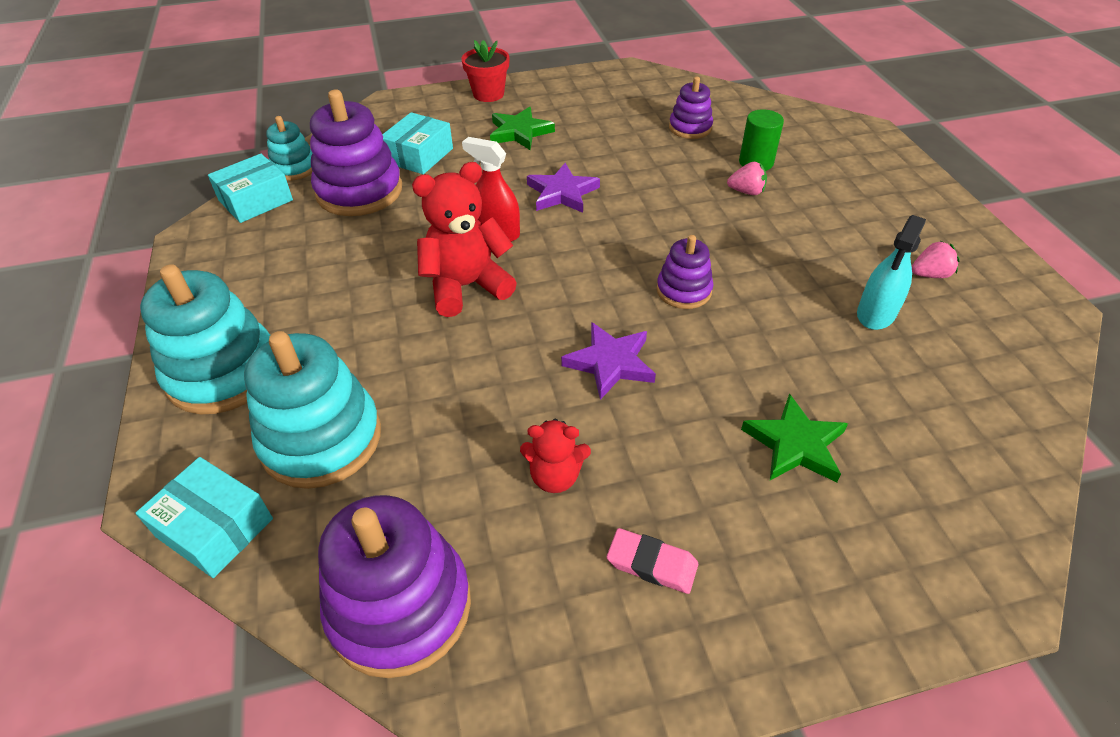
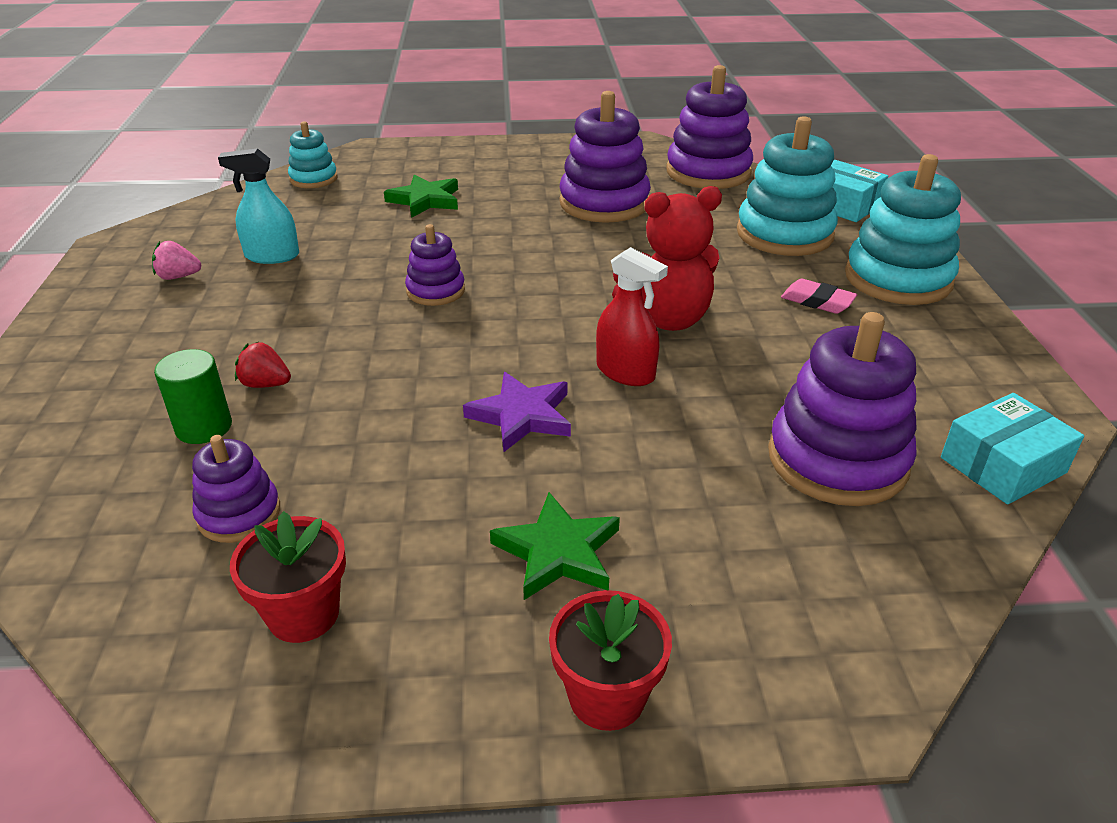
camera: 170 degrees left, 10 degrees down
(294, 168) = (977, 524): turquoise stacking toy -> turquoise stacking toy (313, 179)
(419, 155) = (751, 521): turquoise box -> none
(555, 476) = (604, 203): red teddy bear -> purple stacking toy
(610, 363) = (537, 250): purple star -> none
(626, 101) = (303, 614): none -> red flower pot
(652, 564) = (555, 171): pink eraser -> pink eraser (817, 301)
(746, 192) = (265, 384): pink strawberry -> red strawberry
(876, 313) = (272, 256): turquoise spray bottle -> turquoise spray bottle turned 135 degrees counterclockwise

